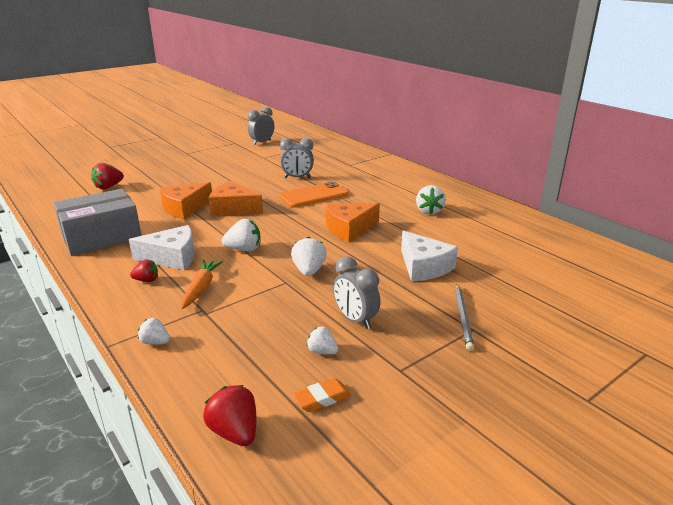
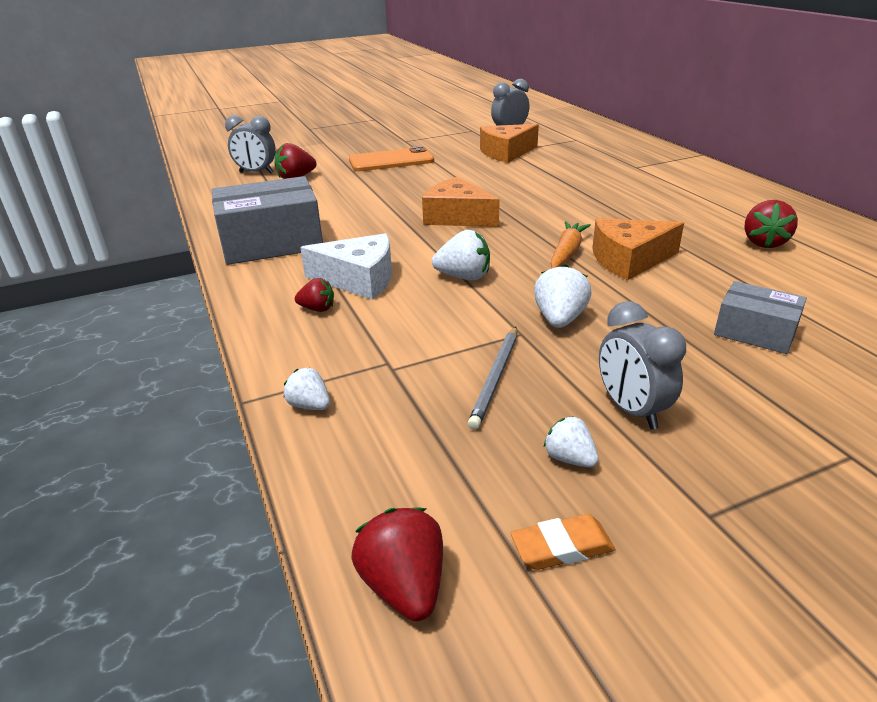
camera: 15 degrees right, 5 degrees up
(184, 208) = (389, 212): orange cheese -> orange cheese (506, 153)
(201, 288) = (392, 329): orange carrot -> orange carrot (567, 253)
(297, 177) = (555, 180): grey clock -> grey clock (256, 173)
(314, 195) = (577, 207): orange phone -> orange phone (391, 160)
(424, 267) = (755, 332): white cheese -> grey box
(429, 211) = (764, 243): white strawberry -> red strawberry
(463, 318) = (830, 431): grey pencil -> grey pencil (495, 378)

